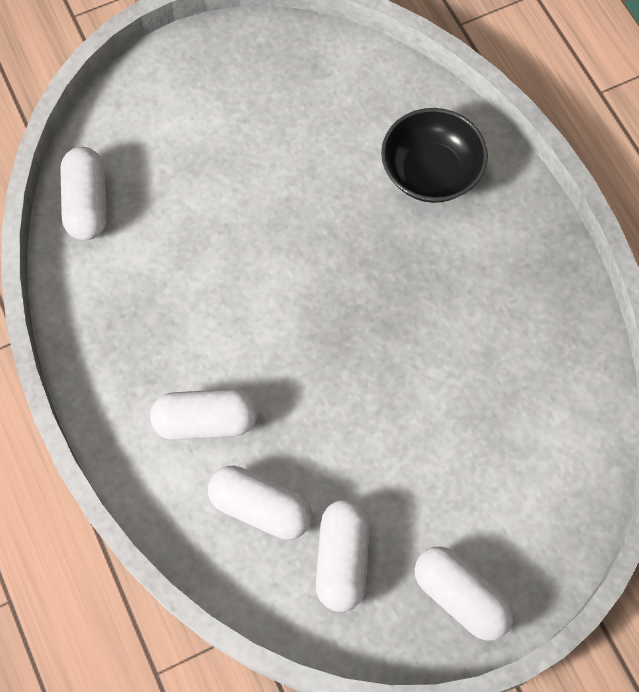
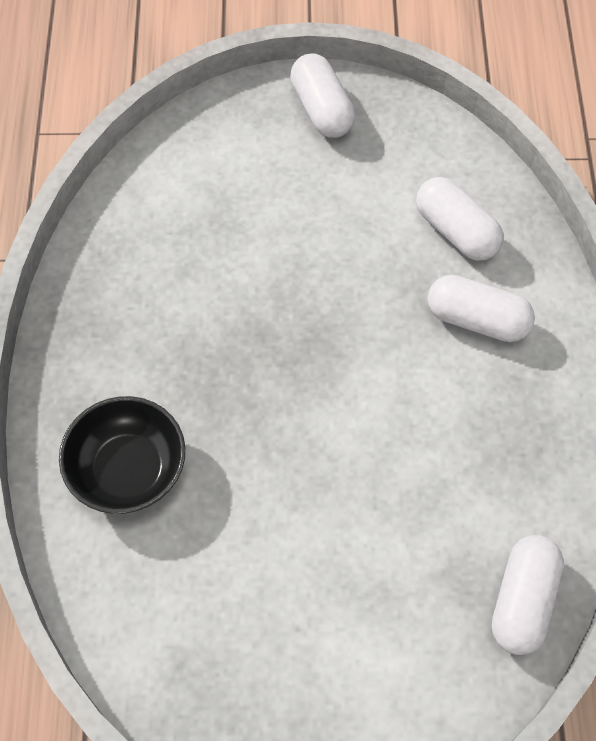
camera: 155 degrees left, 5 degrees down
(342, 559) = (404, 168): white capsule -> none

